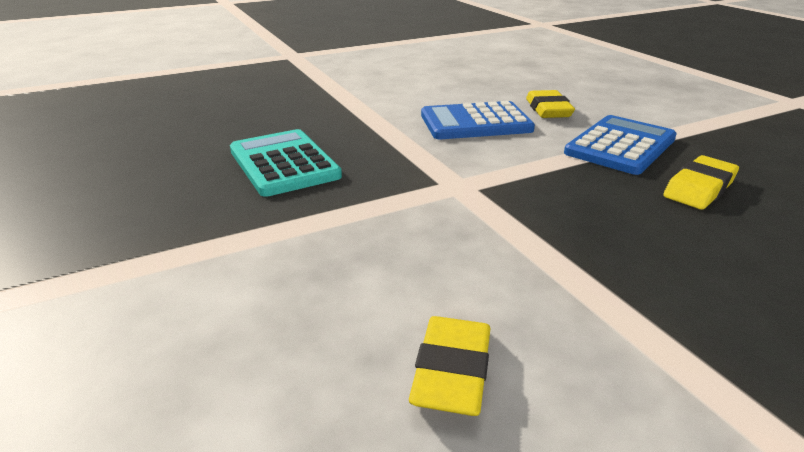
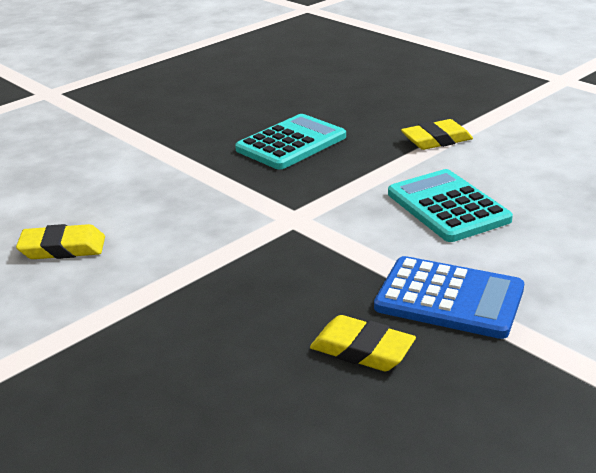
camera: 75 degrees right, 0 degrees up
(475, 123) = (447, 207): blue calculator -> turquoise calculator
(548, 109) = (531, 245): yellow eraser -> yellow eraser (436, 140)

